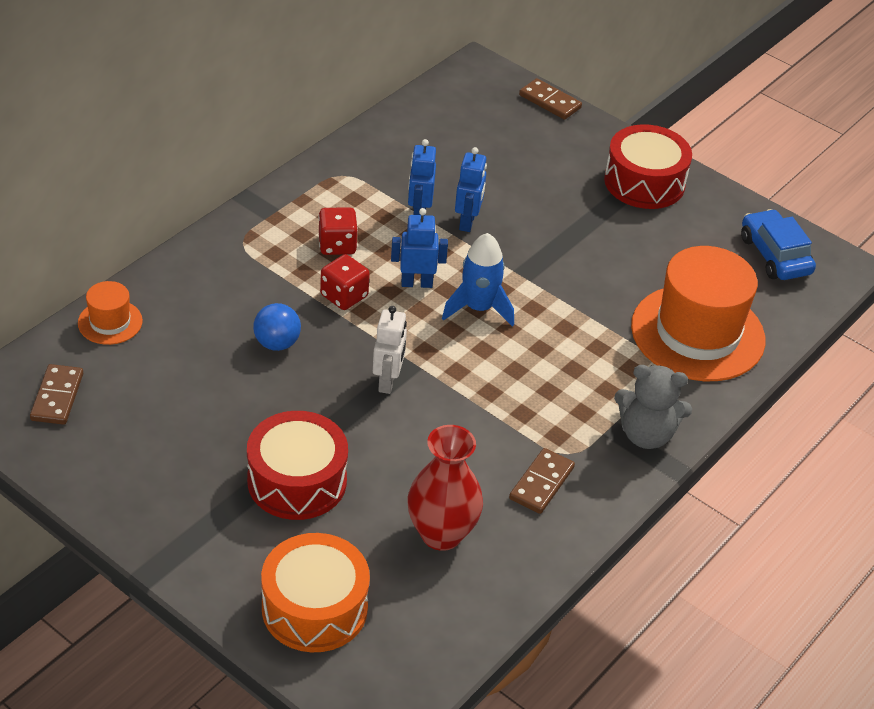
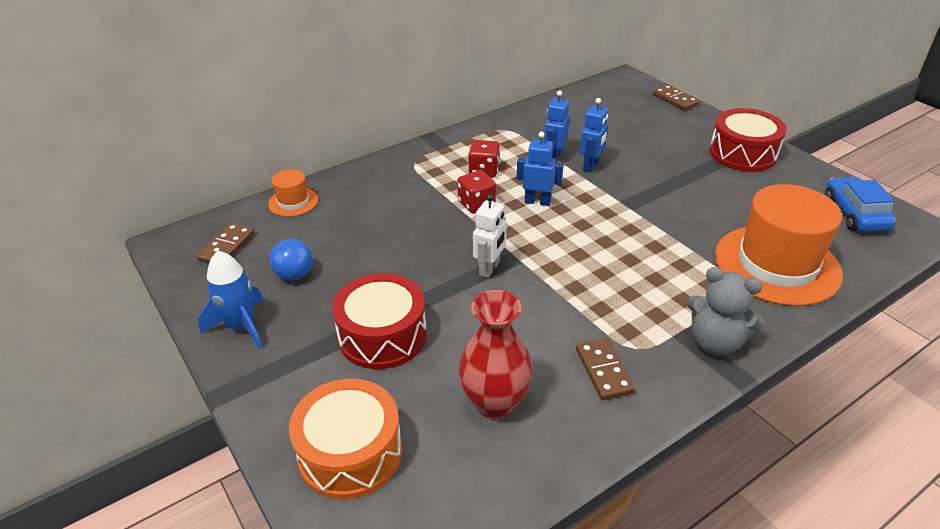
camera: 20 degrees right, 5 degrees down
(277, 343) = (411, 230): blue ball -> blue ball (294, 275)
(478, 308) = (583, 224): blue rocket -> blue rocket (241, 326)
(541, 483) = (603, 371): brown domino -> brown domino turned 60 degrees counterclockwise

